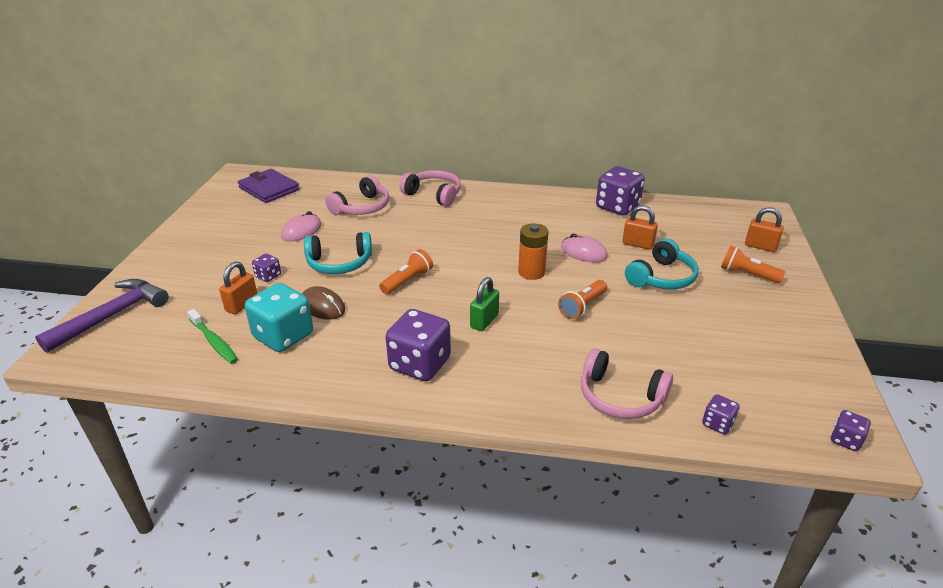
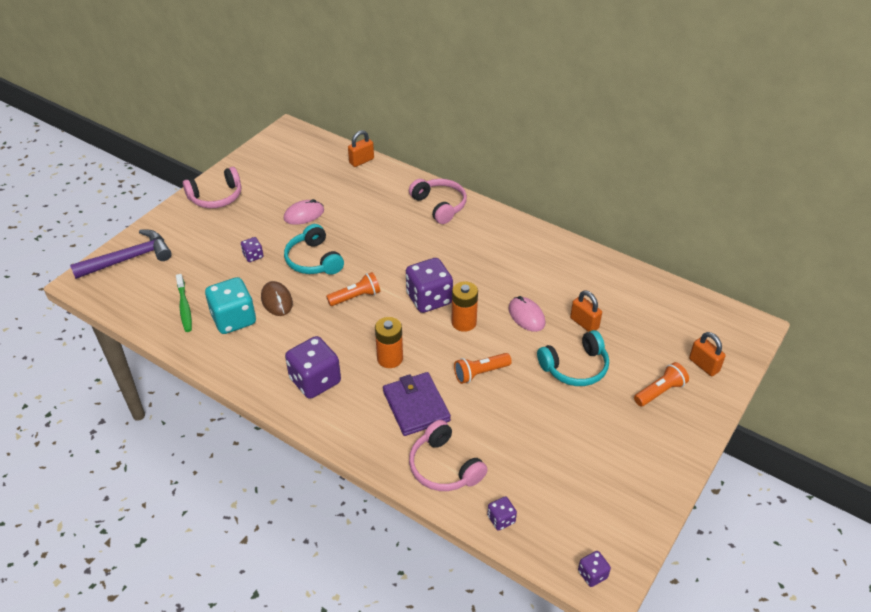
camera: 25 degrees right, 10 degrees up
(242, 304) = (220, 278): orange padlock -> orange padlock (361, 161)
(269, 189) = (303, 157): purple wallet -> purple wallet (416, 406)
(339, 263) = (314, 260): turquoise headphones -> turquoise headphones turned 45 degrees clockwise
(362, 207) = (368, 202): pink headphones -> pink headphones (216, 197)
(484, 321) = (390, 358): green padlock -> orange battery
(617, 207) = (601, 273): purple dice -> purple dice (429, 299)
(747, 274) = (660, 391): orange flashlight -> orange flashlight turned 90 degrees clockwise

